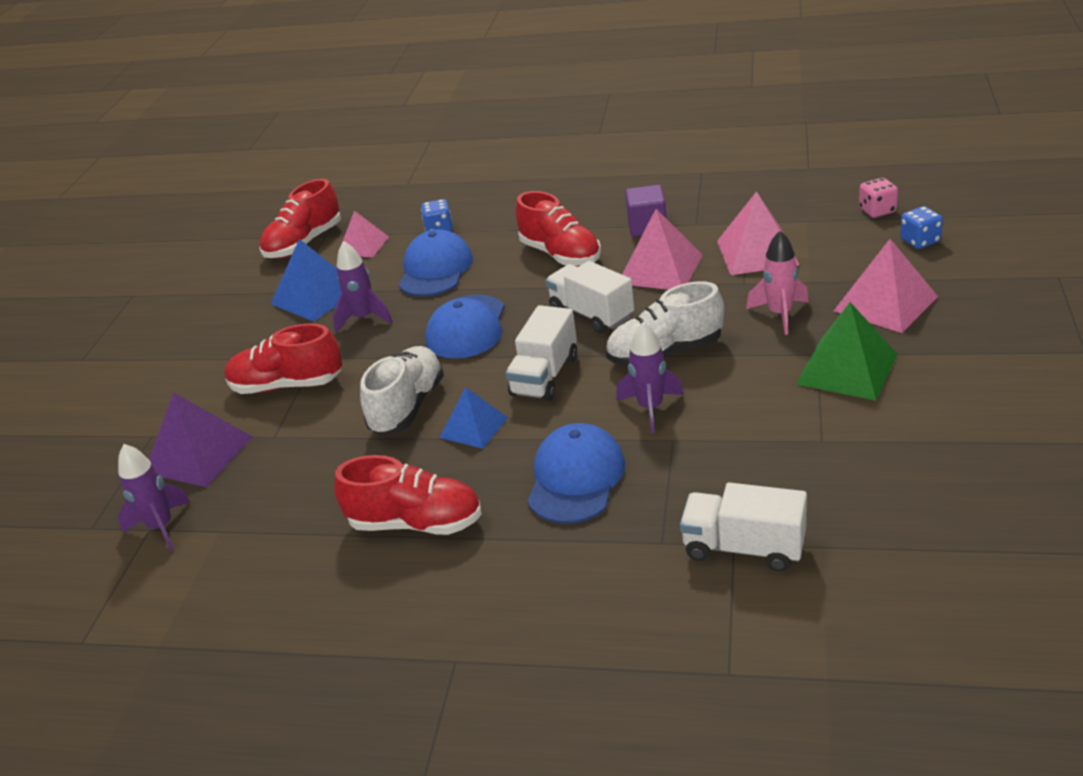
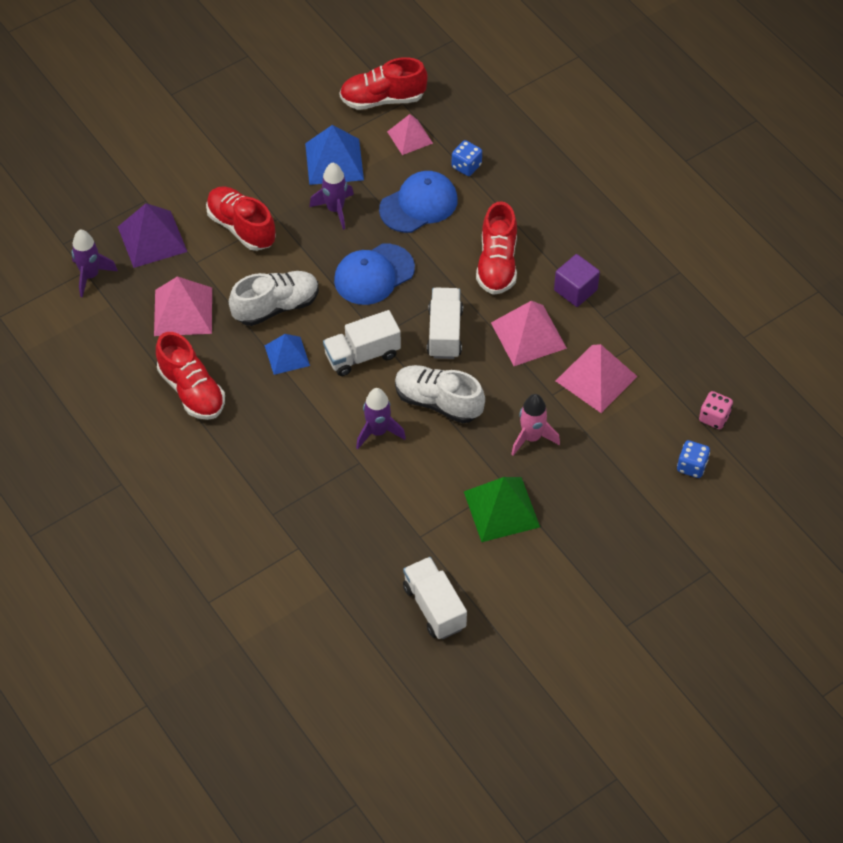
camera: 40 degrees right, 20 degrees up
(576, 478) = (287, 438): blue cap -> none
(744, 548) = (299, 554): white truck -> white truck (434, 607)
(885, 303) = (593, 489): pink pyramid -> pink pyramid (183, 311)

